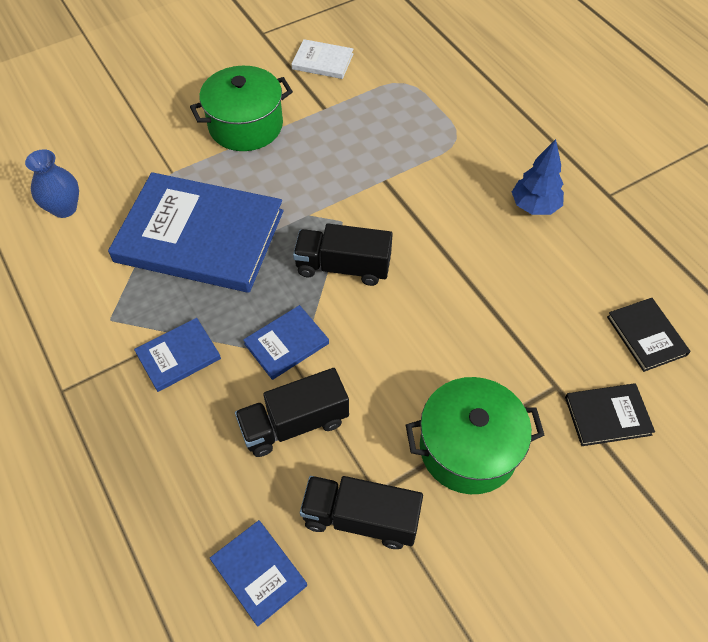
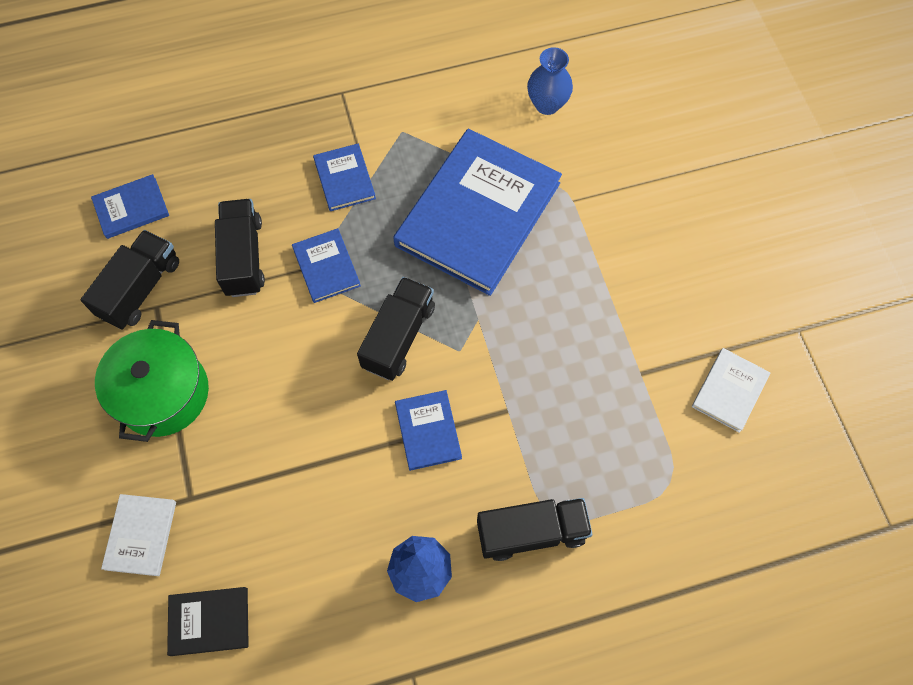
camera: 105 degrees right, 10 degrees up
(245, 125) = (629, 282): green pot -> none
(422, 227) = (428, 431): none -> blue book
(474, 149) = (531, 532): none -> black truck
(607, 416) = (141, 535): black book -> white book

